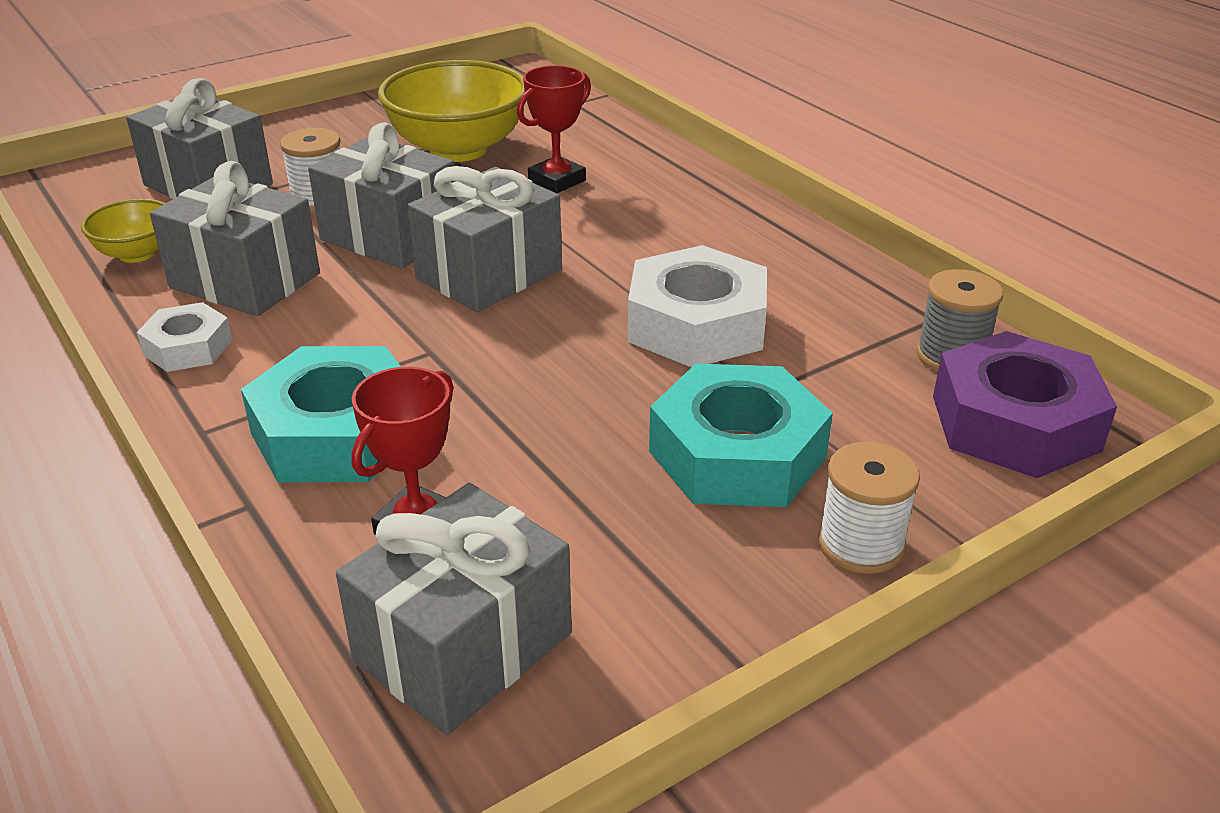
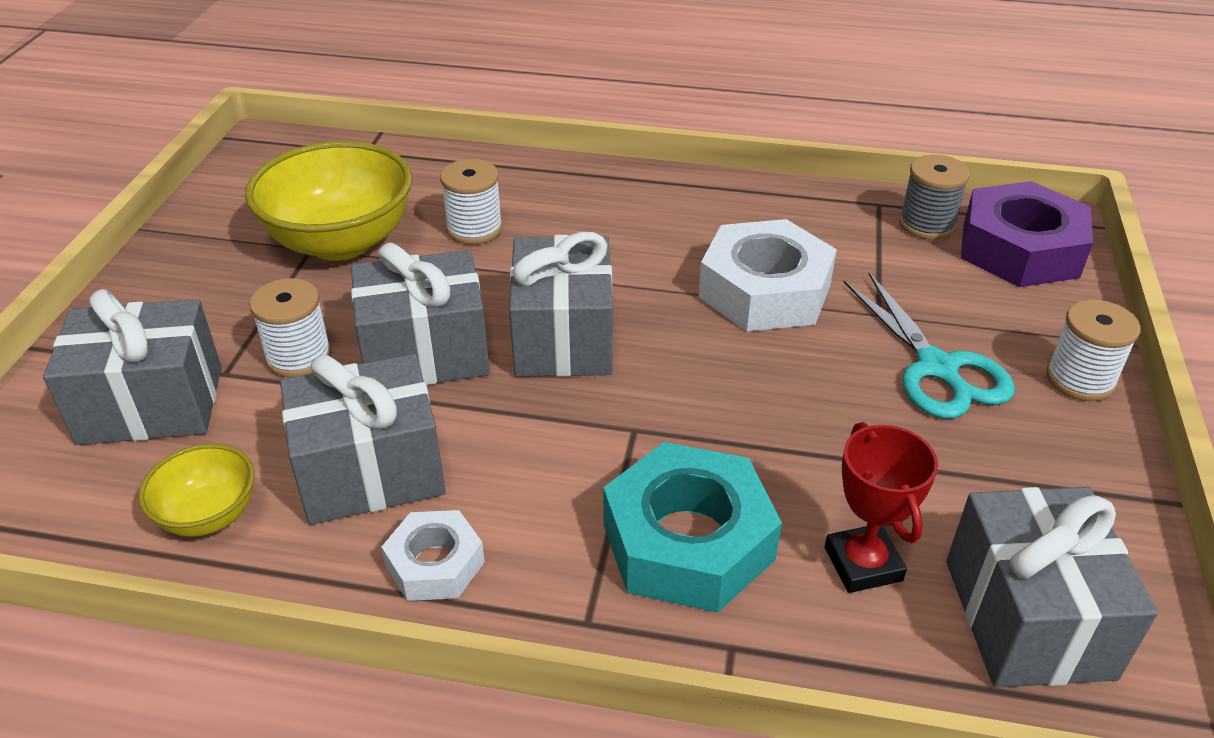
camera: 45 degrees left, 5 degrees up
(557, 180) = (474, 229): red trophy -> white spool
(737, 454) = (937, 368): turquoise nut -> turquoise scissors

